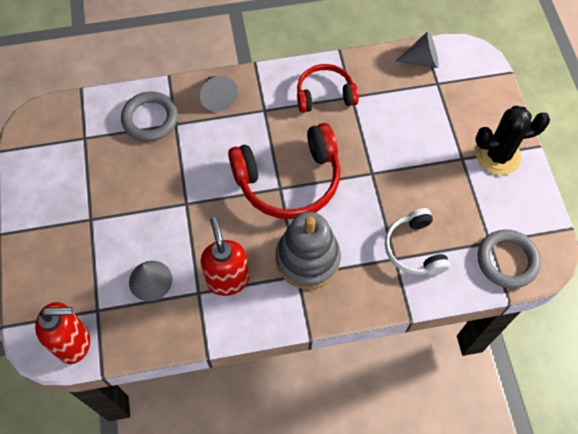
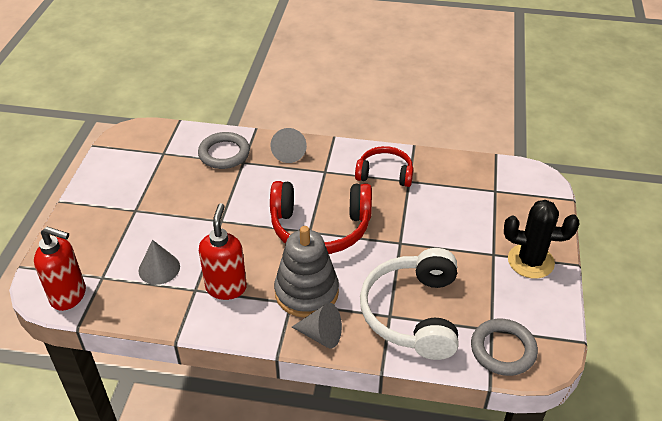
camera: 20 degrees right, 20 degrees down
(414, 249) = (412, 313): white headphones -> white headphones, size x1.68
(422, 60) = (488, 170): grey cone -> grey cone (321, 335)

